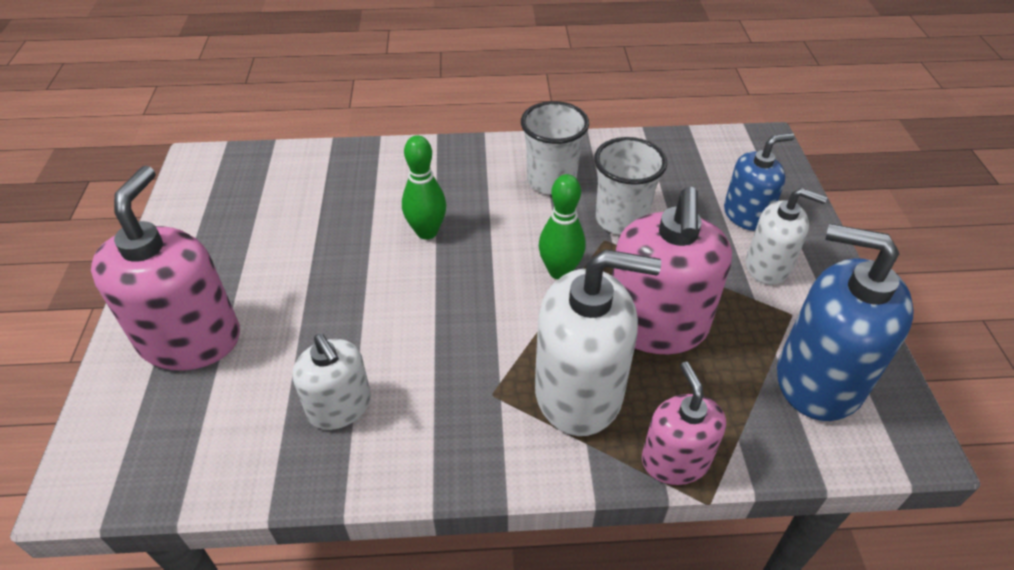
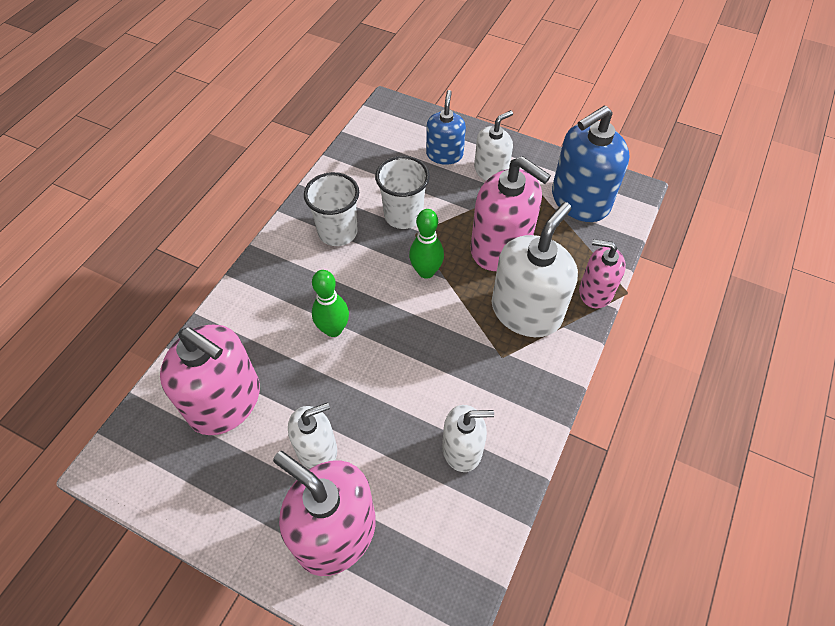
camera: 60 degrees left, 10 degrees up
(278, 283) = (317, 449): none -> white soap dispenser
(297, 197) = (225, 402): none -> pink soap dispenser

